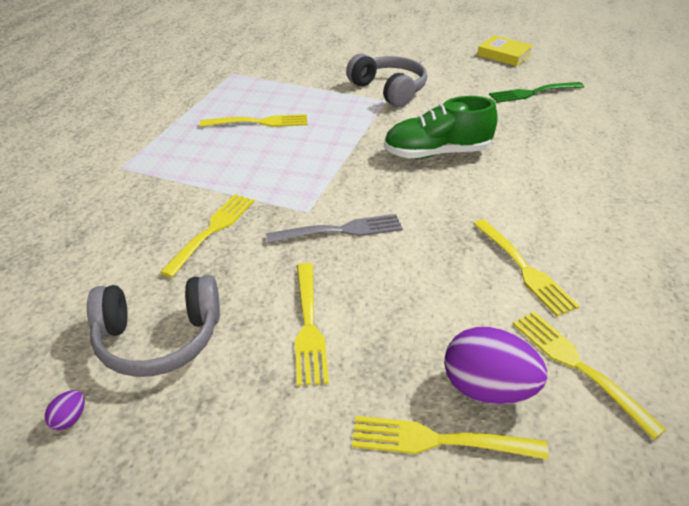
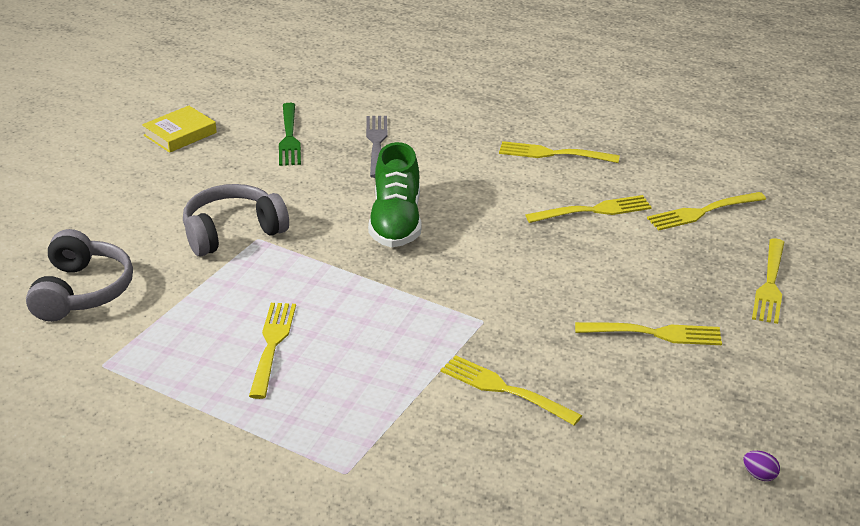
camera: 80 degrees left, 5 degrees down
(159, 339) = (666, 425): grey headphones -> grey headphones (82, 291)
(339, 231) = (522, 303): grey fork -> grey fork (377, 144)
(487, 389) = (724, 255): purple egg -> none
(621, 233) = (554, 154): none -> yellow fork

